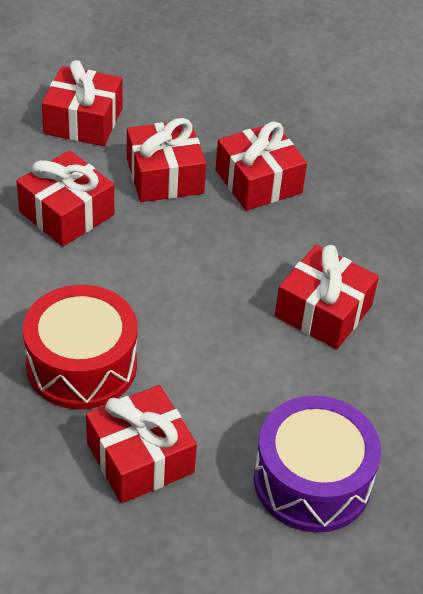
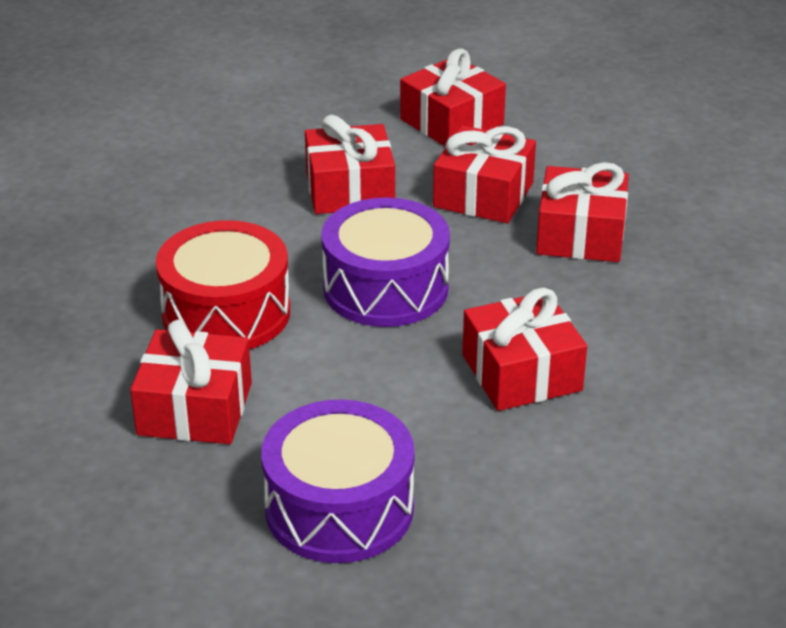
camera: 40 degrees right, 10 degrees down
(173, 287) = (385, 288): none -> purple drum

